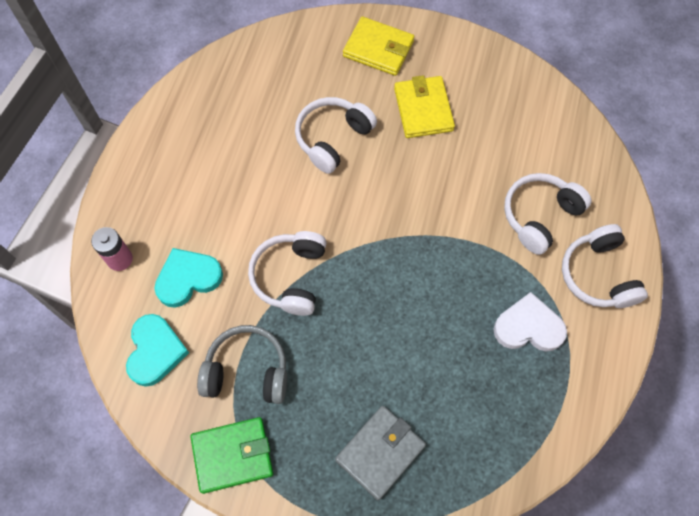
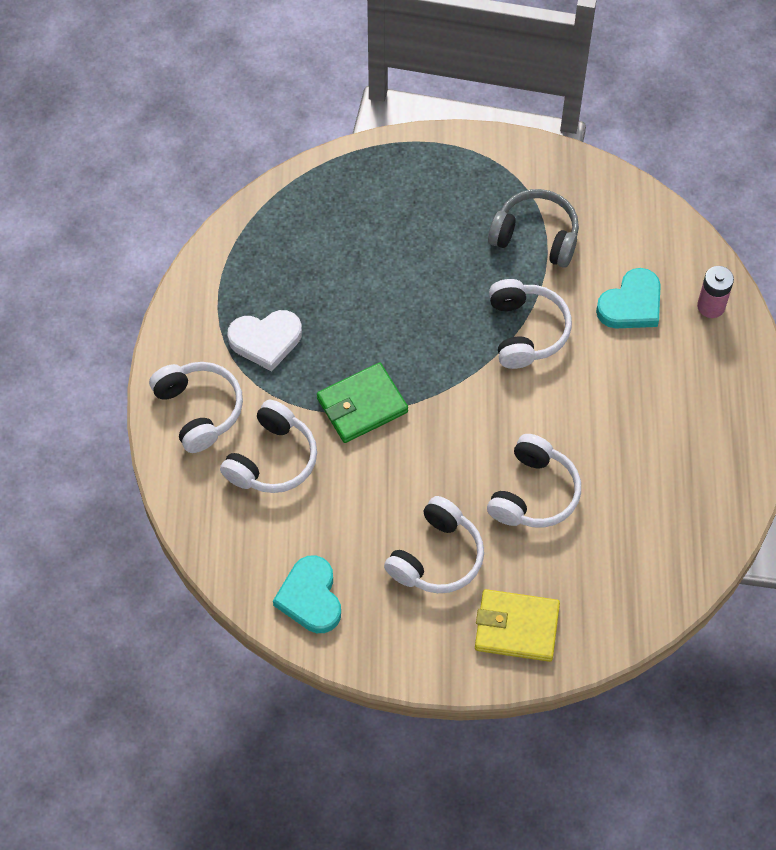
camera: 165 degrees right, 5 degrees down
(155, 351) = (632, 232): turquoise heart -> turquoise heart (310, 597)
(232, 455) = (521, 167): green wallet -> green wallet (362, 405)
(247, 371) = (536, 236): grey headphones -> grey headphones turned 150 degrees counterclockwise
(380, 452) = (386, 200): grey wallet -> none
(423, 109) = (437, 557): yellow wallet -> white headphones

